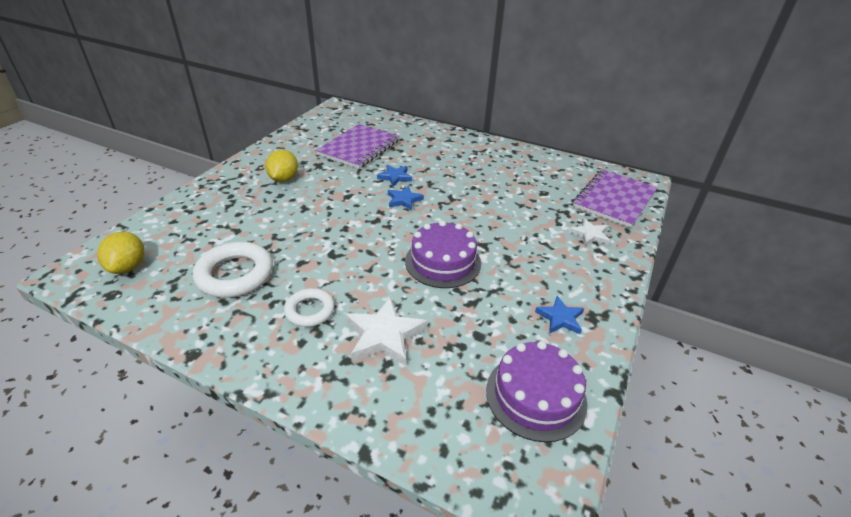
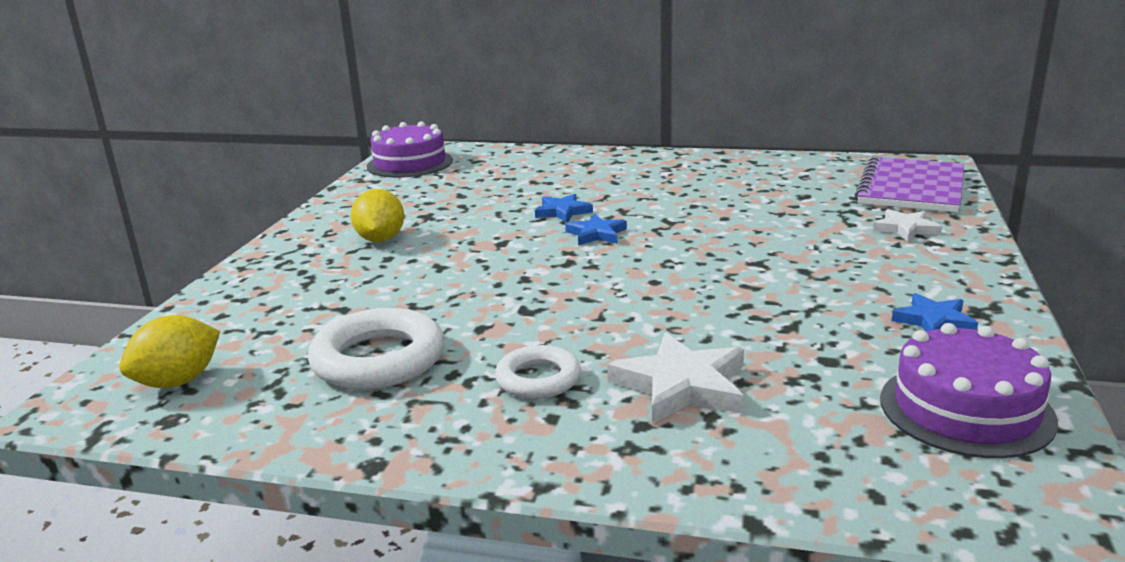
camera: 10 degrees left, 15 degrees down
(128, 267) = (178, 381): yellow lemon -> yellow lemon turned 60 degrees clockwise
(359, 148) = (480, 189): purple notebook -> none
(443, 262) = (710, 291): purple cake -> purple cake (410, 163)

